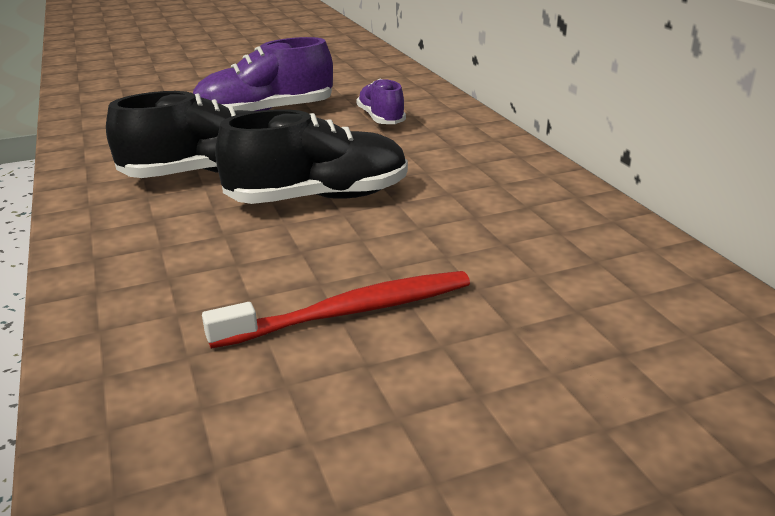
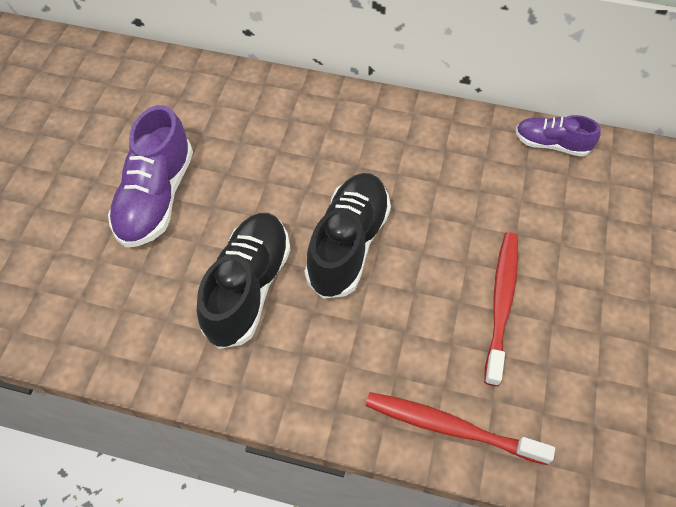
camera: 55 degrees left, 30 degrees up
(120, 336) = (450, 427): none -> red toothbrush
(381, 119) = (240, 133): purple shoe -> purple shoe (551, 144)

